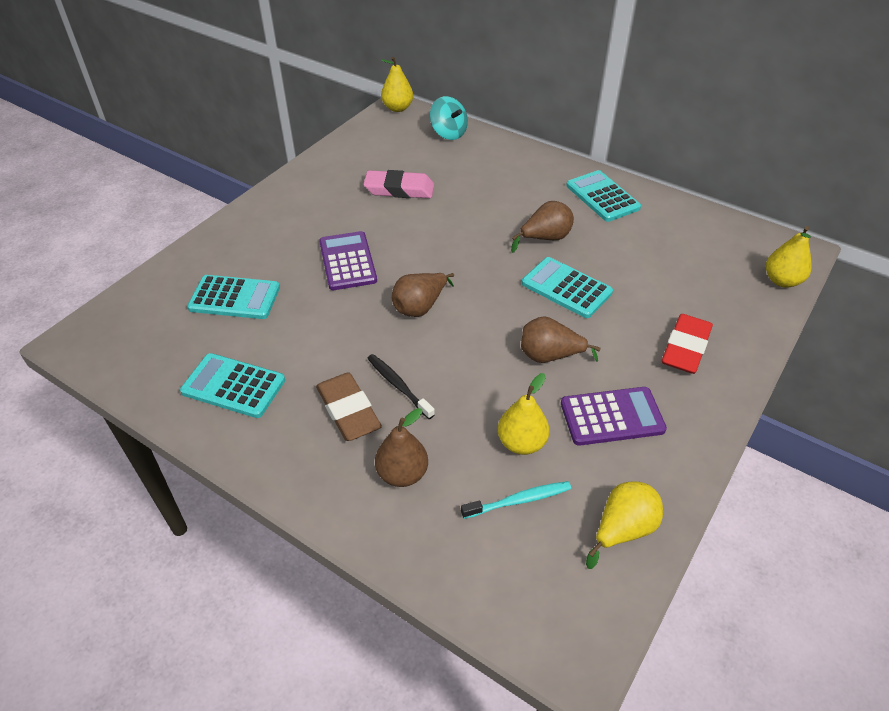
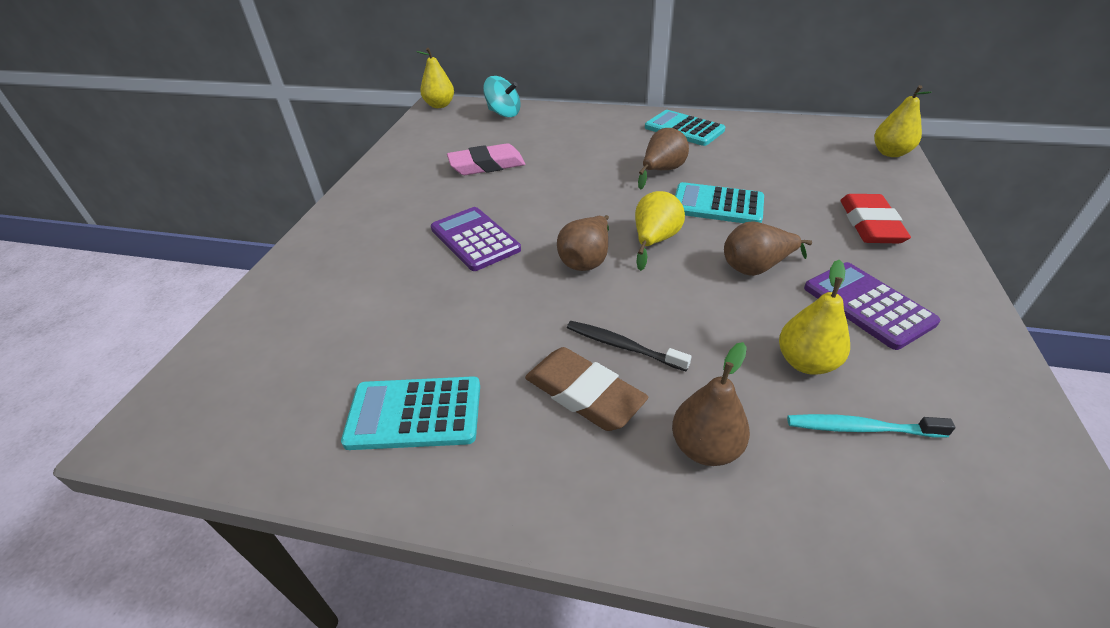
camera: 20 degrees left, 5 degrees down
(235, 298) = (359, 311): turquoise calculator -> none
(519, 500) = (861, 428): turquoise toothbrush -> turquoise toothbrush turned 135 degrees counterclockwise
(612, 416) = (867, 305): purple calculator -> purple calculator turned 90 degrees counterclockwise
(622, 530) = (994, 419): yellow pear -> yellow pear (654, 241)

